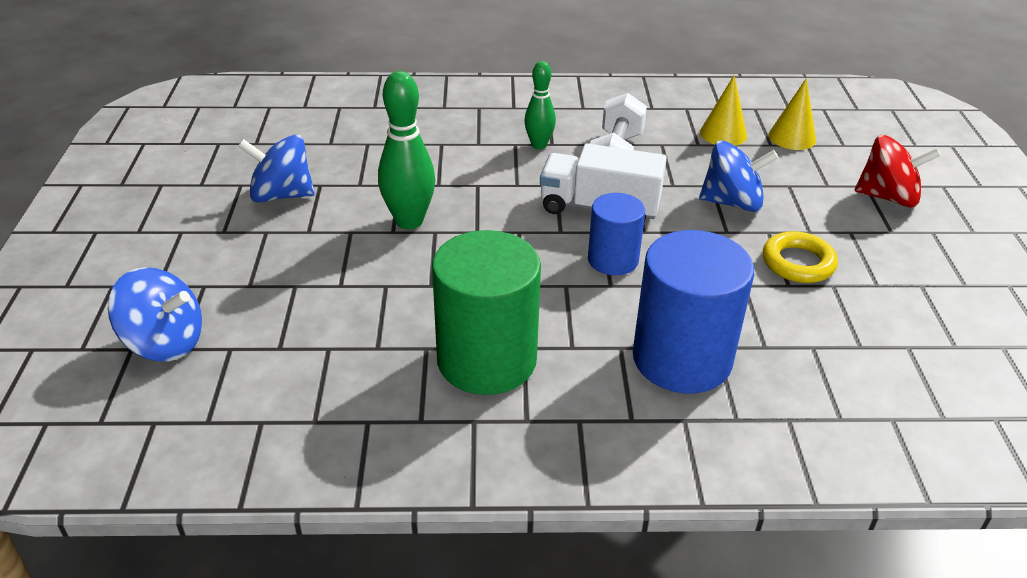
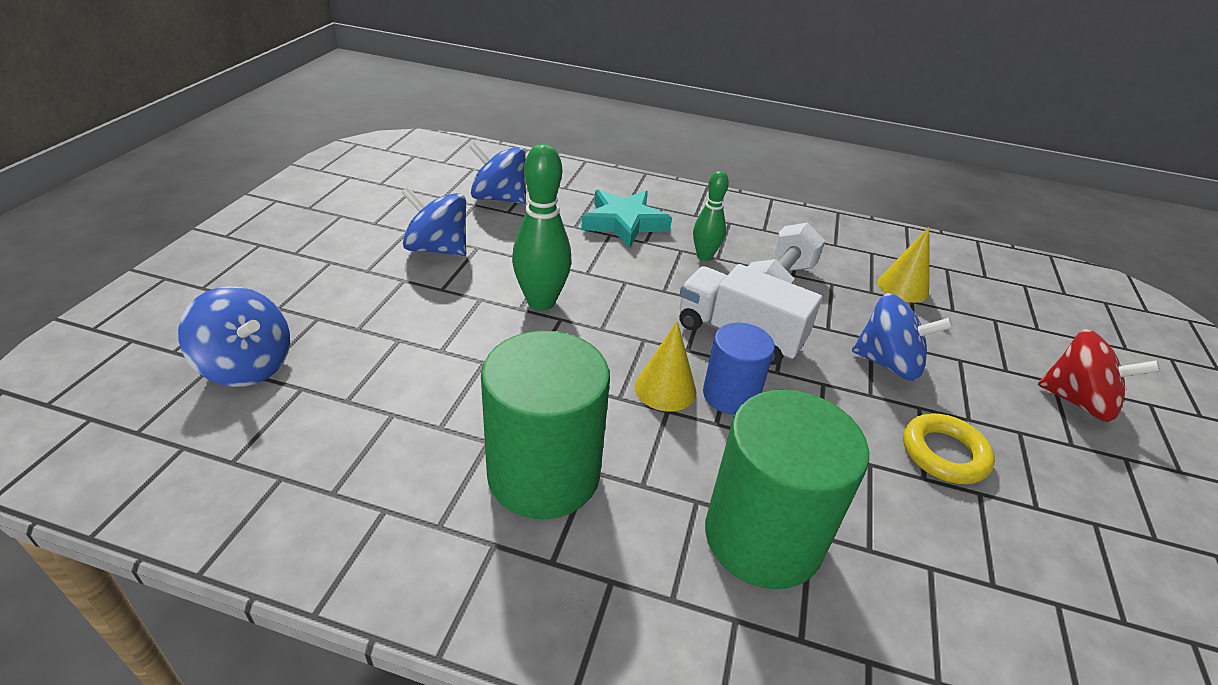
camera: 15 degrees right, 0 degrees up
(314, 132) = (499, 198): none -> blue spinning top
(449, 130) = (624, 223): none -> turquoise star
(682, 359) = (763, 537): blue cylinder -> green cylinder
(792, 137) = (980, 308): yellow cone -> yellow cone (665, 389)

